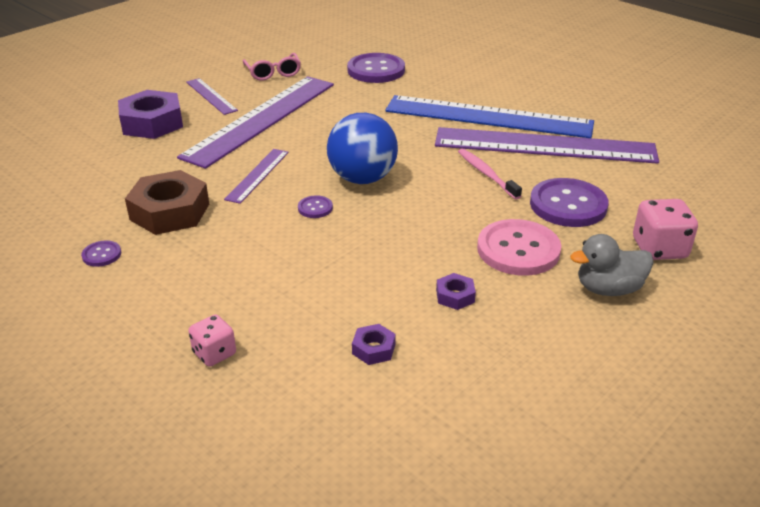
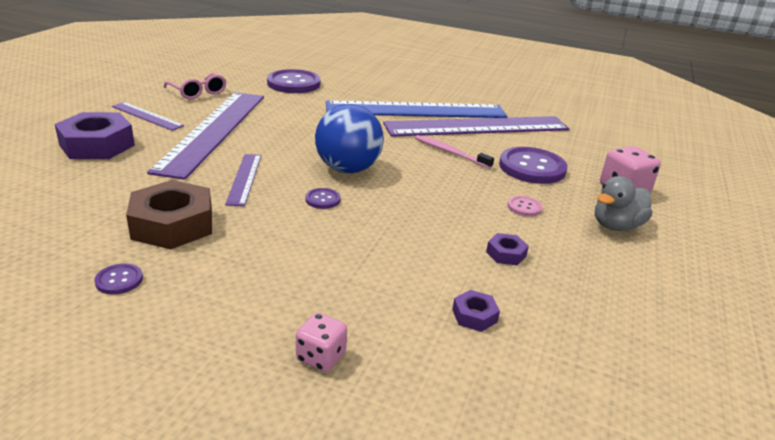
camera: 25 degrees left, 5 degrees down
(518, 250) = (524, 207): pink button -> pink button, size x0.46

